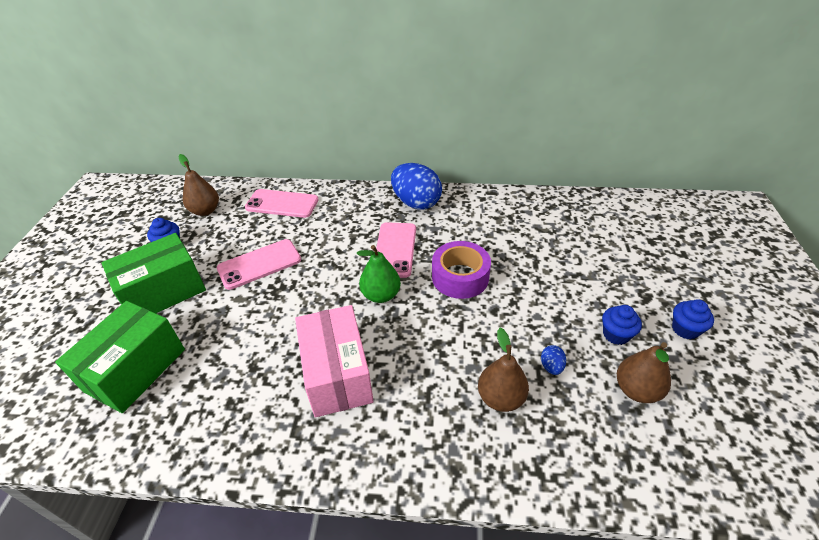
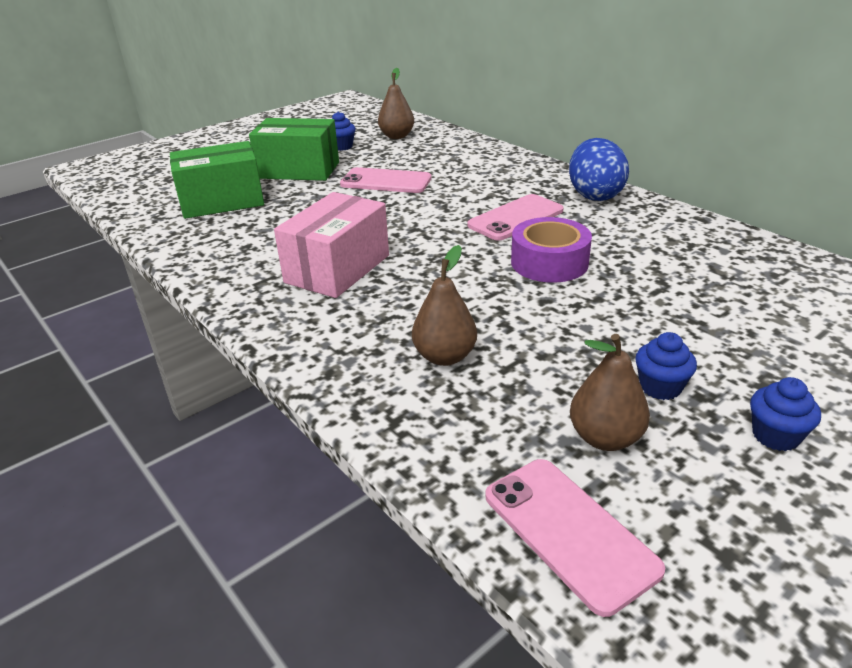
camera: 45 degrees right, 10 degrees down
(282, 204) = (463, 152): pink phone -> pink phone (569, 531)
(381, 295) = (452, 241): green pear -> none
(551, 366) = (535, 366): blue egg -> none

